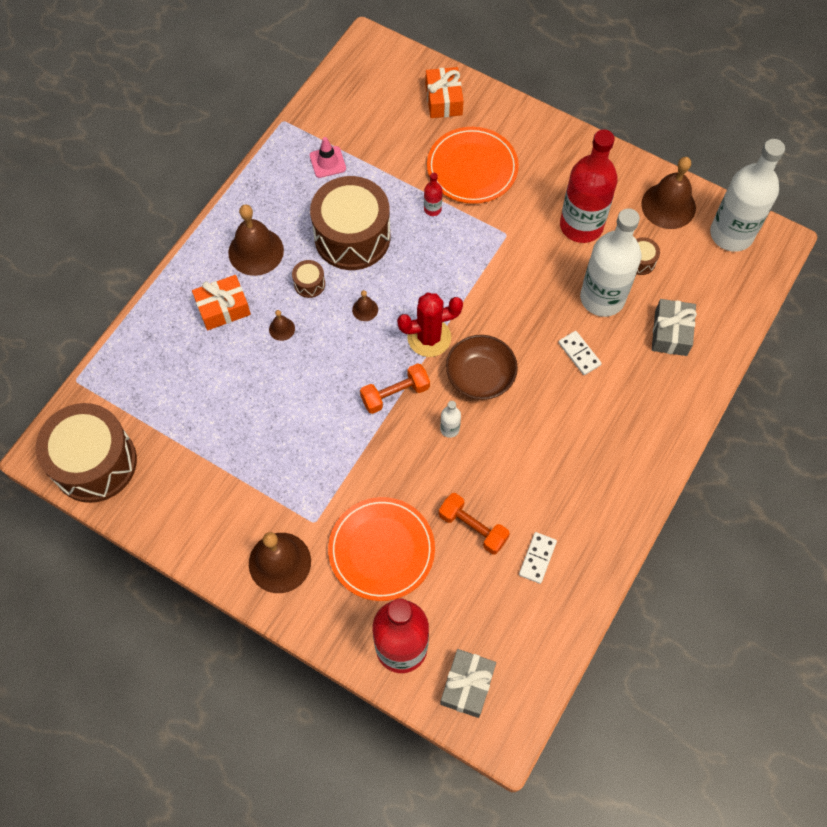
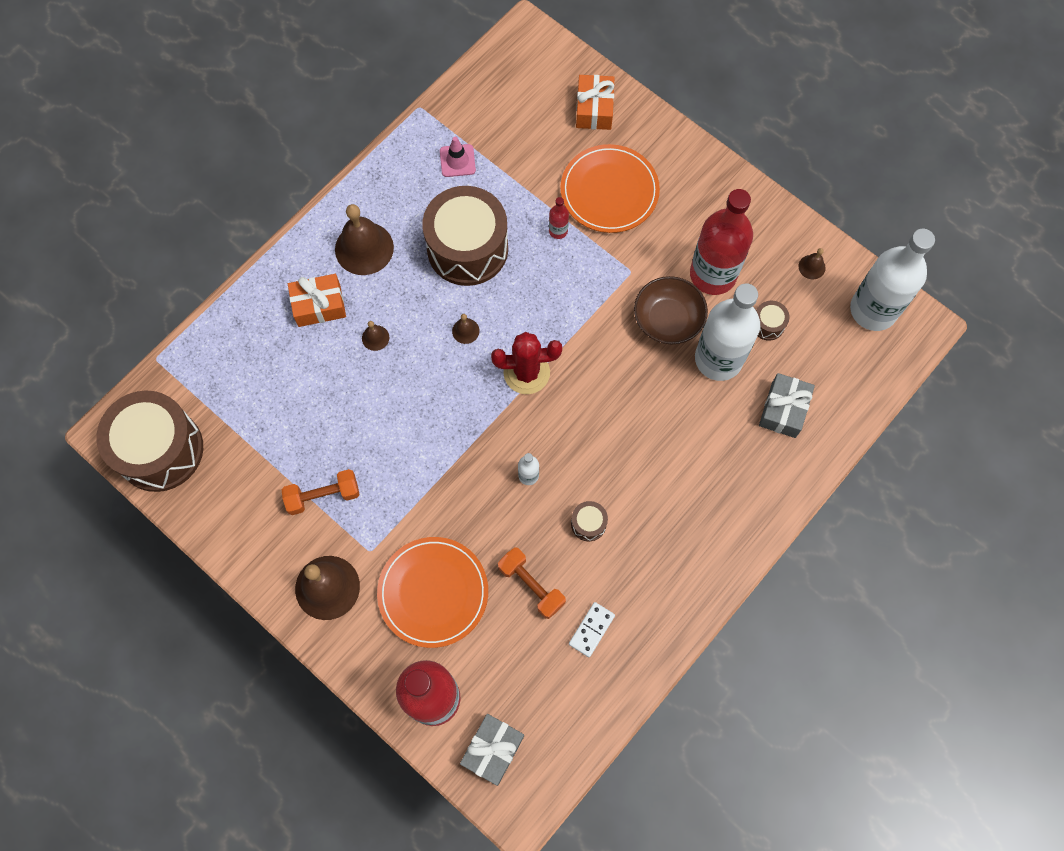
camera: 10 degrees right, 5 degrees up
(309, 284) = (413, 293): brown drum -> brown drum (588, 524)
(395, 394) = (479, 428): orange dumbbell -> orange dumbbell (323, 496)
(480, 376) = (571, 424): brown bowl -> brown bowl (668, 319)
(579, 354) = (681, 417): white domino -> none
(668, 205) = (812, 267): brown bell -> brown bell, size x0.46

